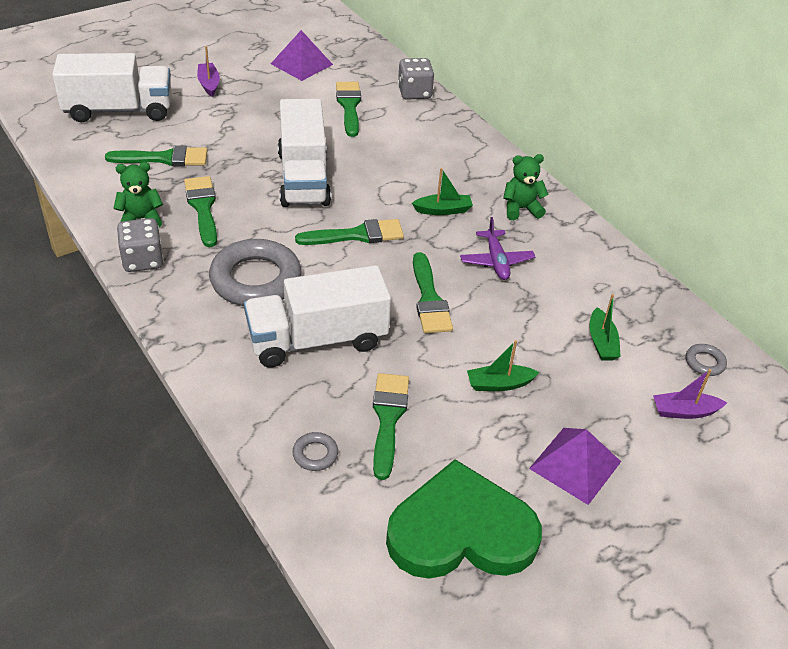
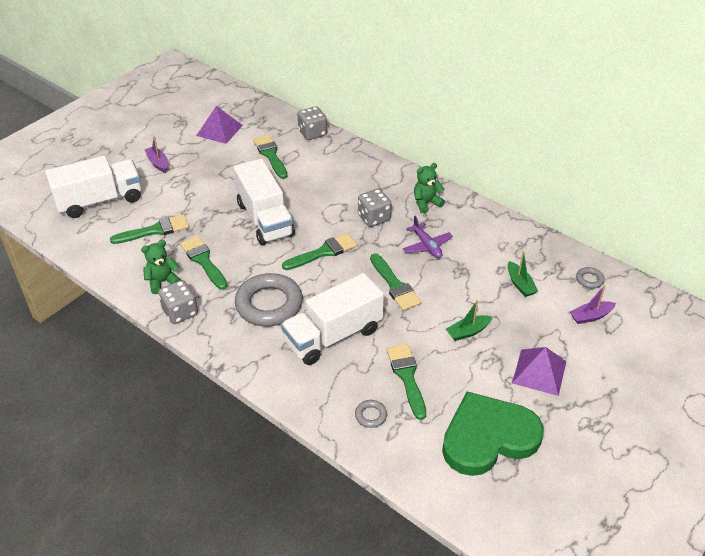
camera: 15 degrees left, 0 degrees up
(443, 210) = (374, 218): green boat -> grey dice

